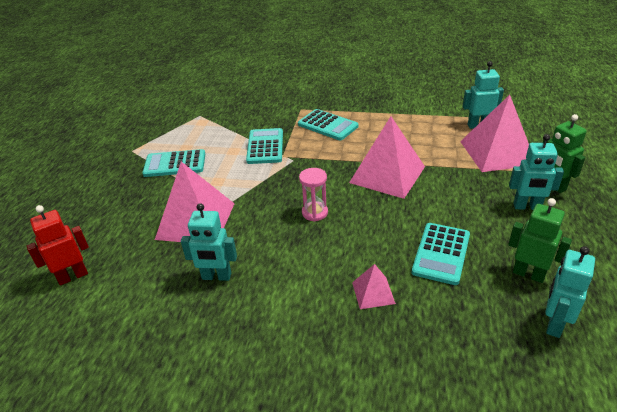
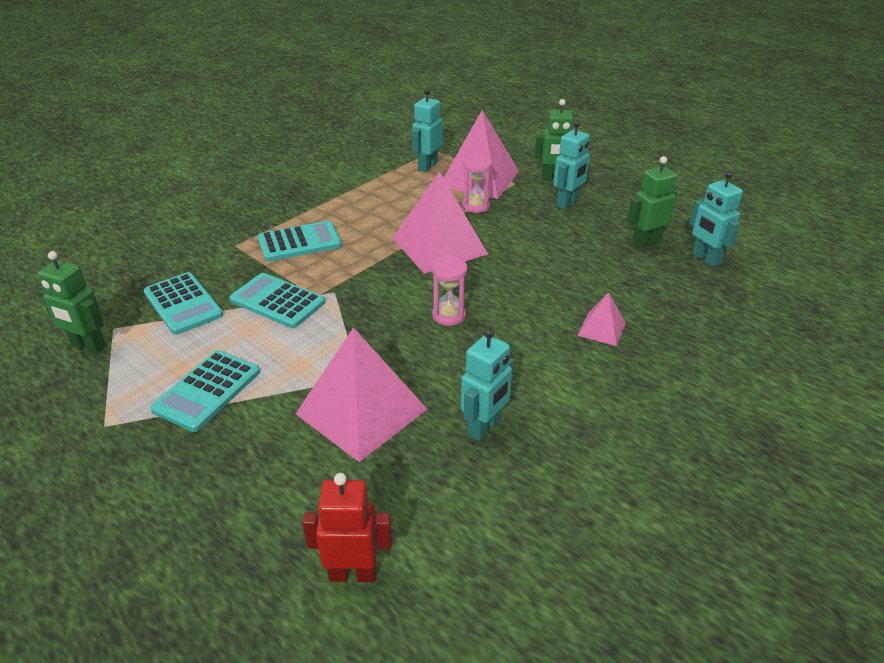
camera: 60 degrees left, 0 degrees up
(73, 276) = (353, 573): red robot -> red robot turned 90 degrees clockwise
(181, 117) = (88, 346): none -> green robot
(441, 253) = (584, 270): turquoise calculator -> turquoise calculator (183, 304)
(457, 167) = (476, 206): none -> pink hourglass

